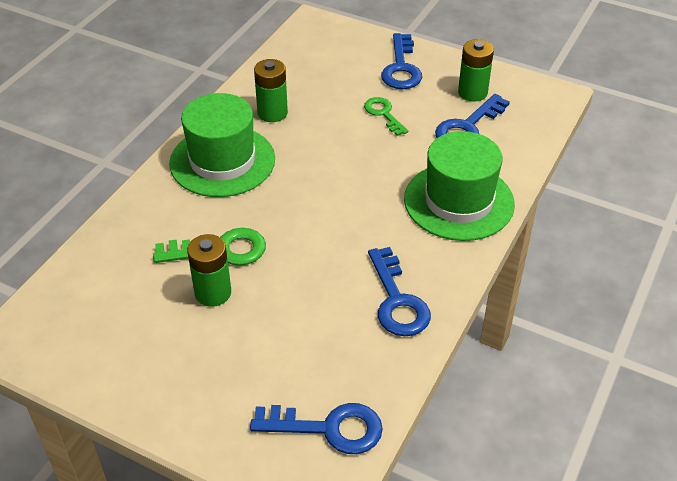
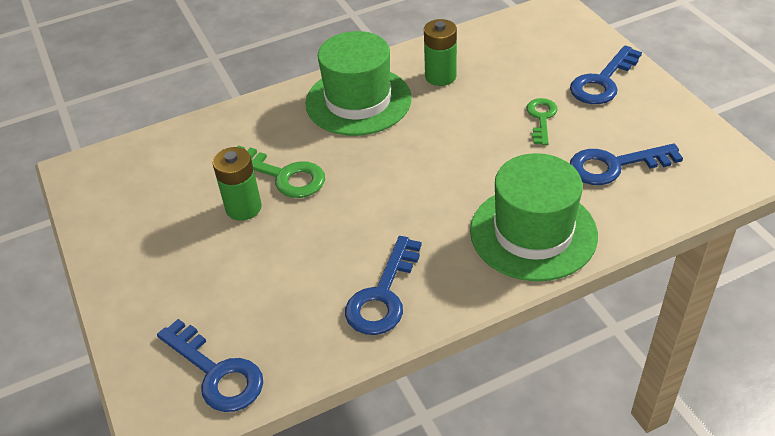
camera: 40 degrees right, 0 degrees up
(472, 92) = (654, 134): green battery -> none

